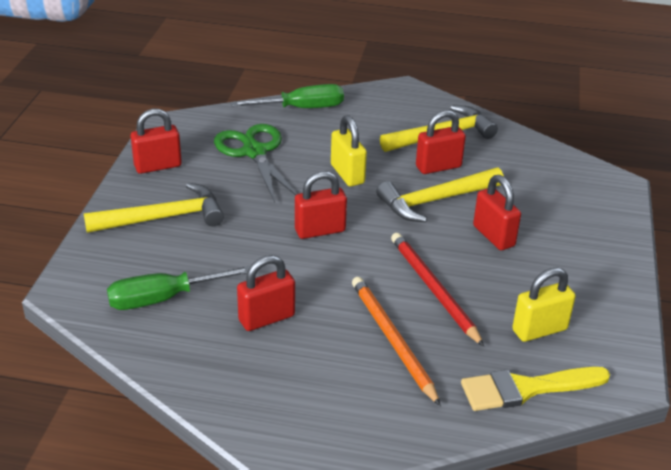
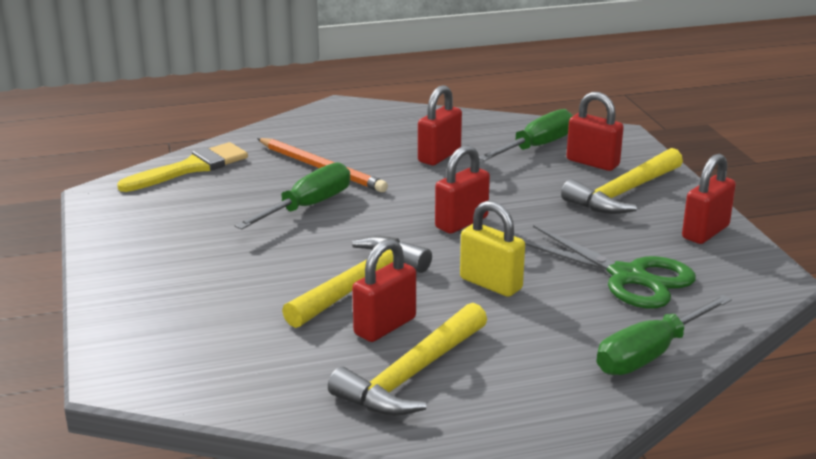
camera: 155 degrees right, 10 degrees down
(434, 290) = (307, 207): red pencil -> green screwdriver
(493, 236) = (269, 266): red padlock -> red padlock (592, 163)
(539, 330) = (190, 204): yellow padlock -> none

